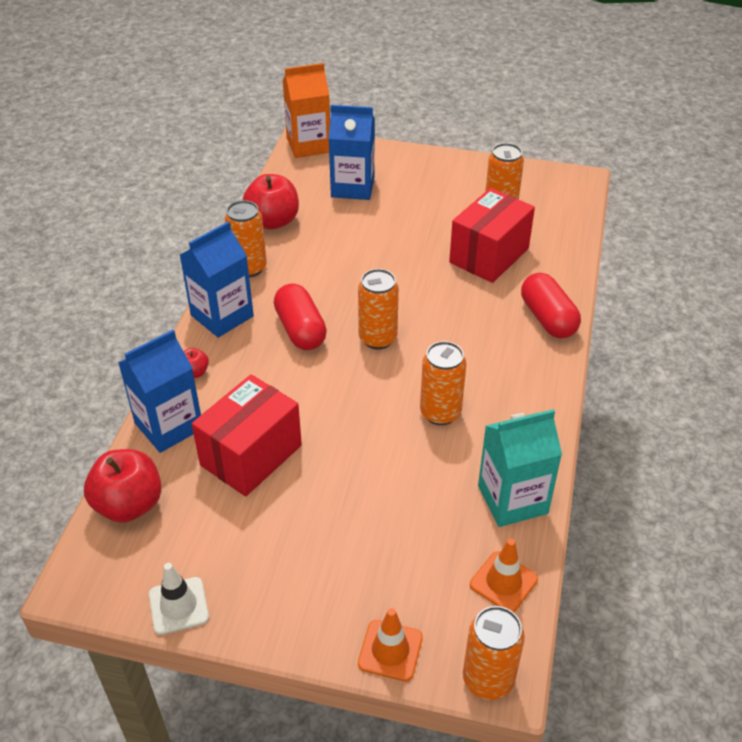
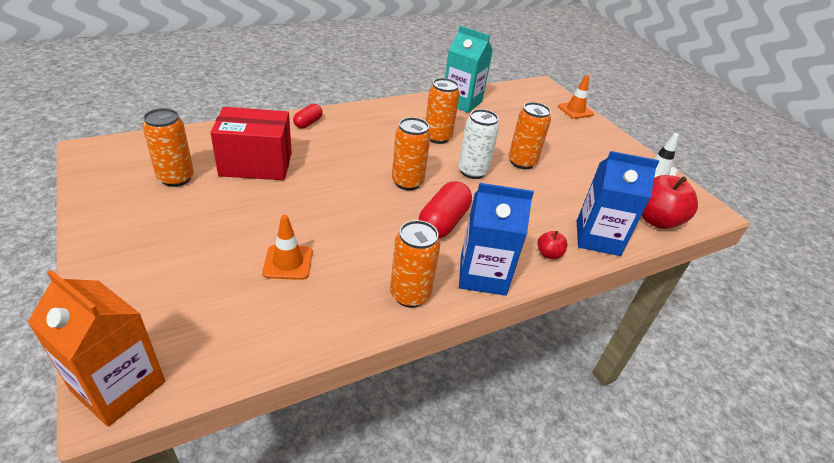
camera: 135 degrees left, 5 degrees down
(251, 455) = (561, 191): red box -> none
(273, 221) = (322, 321): red apple -> none
(351, 400) = (472, 171): none -> white can
(352, 187) = (204, 289): blue carton -> none
(488, 679) = (548, 88): orange can -> orange can (522, 162)
(503, 582) = (505, 94): orange traffic cone -> orange traffic cone (288, 262)
(547, 318) = (308, 123): red capsule -> red capsule, size x0.58

